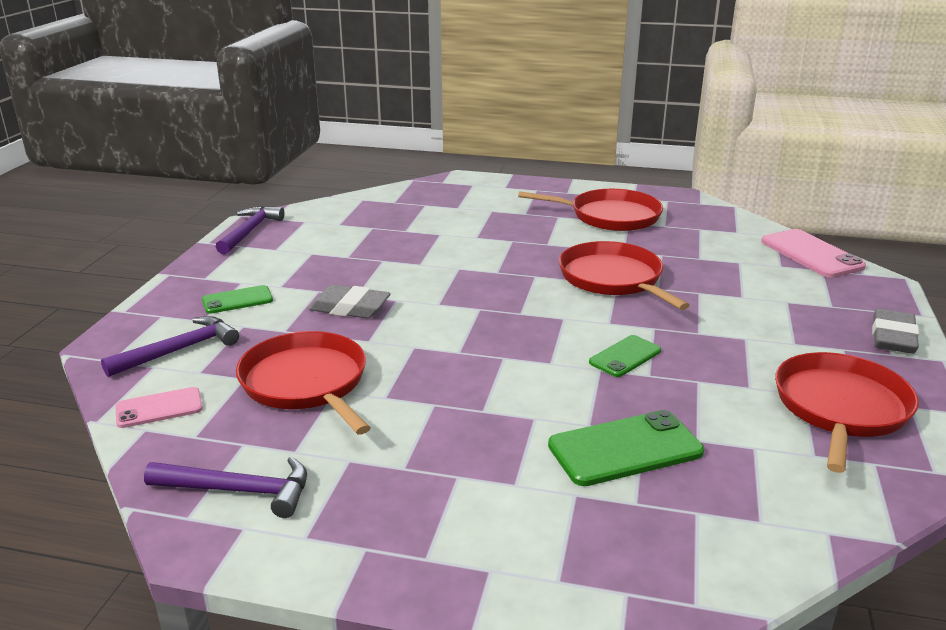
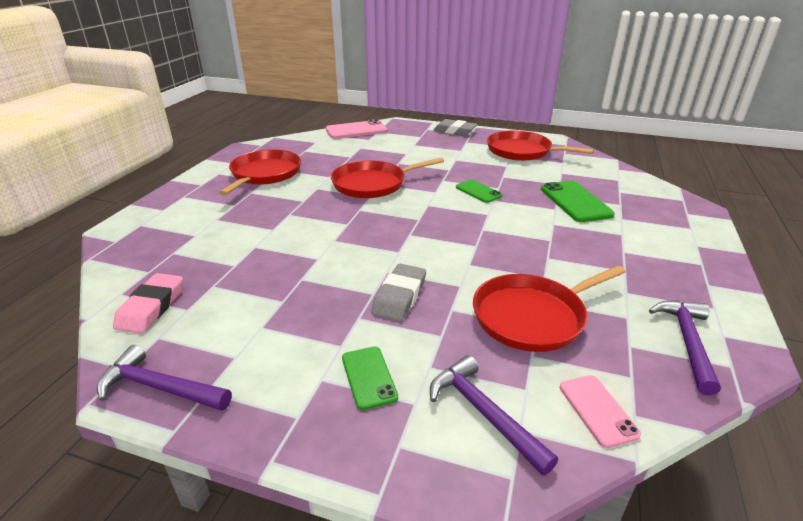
camera: 85 degrees left, 5 degrees up
(343, 212) = (151, 307): none -> pink eraser

